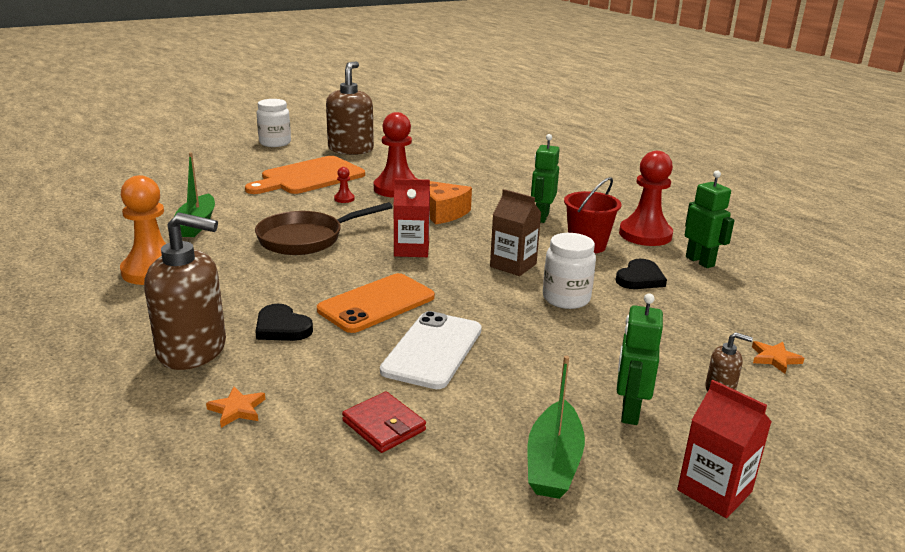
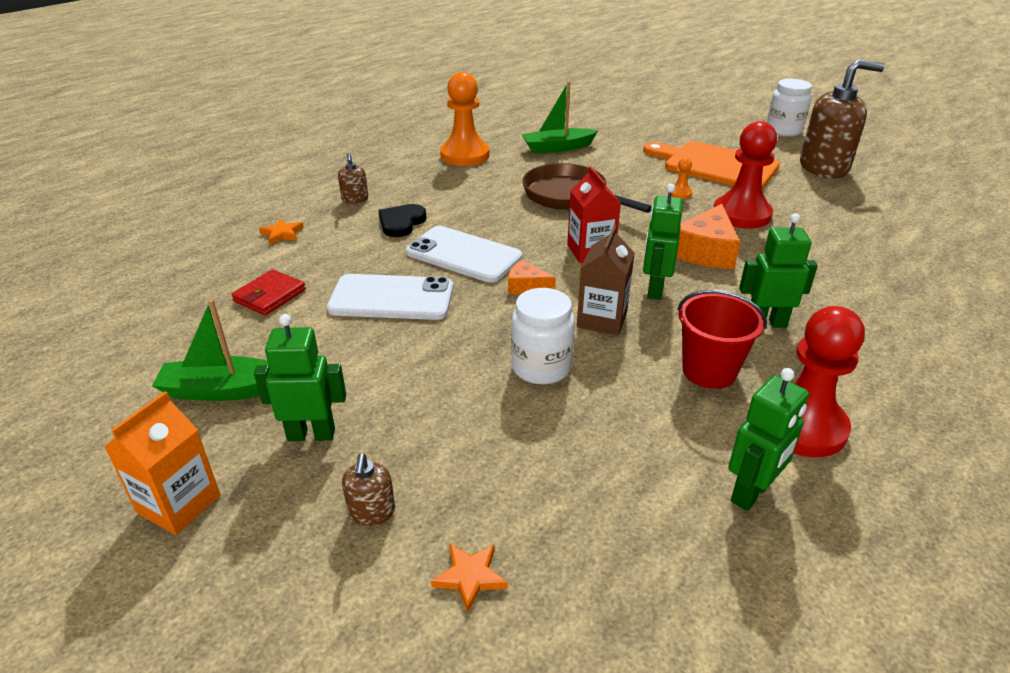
camera: 75 degrees right, 10 degrees up
(193, 350) = (355, 199): brown soap dispenser -> brown soap dispenser, size x0.43
(344, 199) = (680, 193): red pawn -> orange pawn
(376, 303) = (463, 255): orange phone -> white phone
(450, 284) = (526, 286): none -> orange cheese
(482, 239) = (654, 289): none -> green robot
(640, 278) = (641, 427): black heart -> none
(714, 491) = (179, 504): red carton -> orange carton

